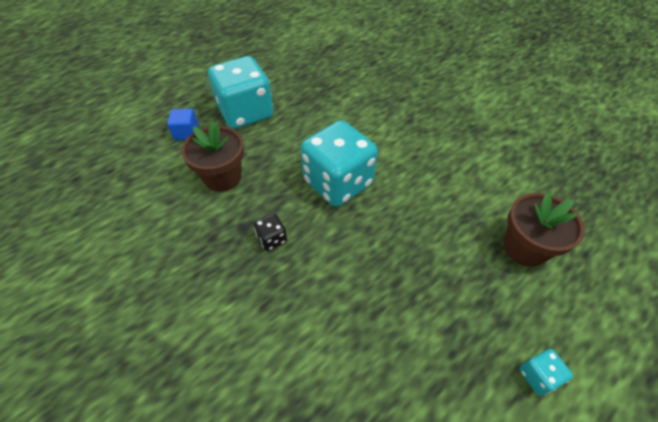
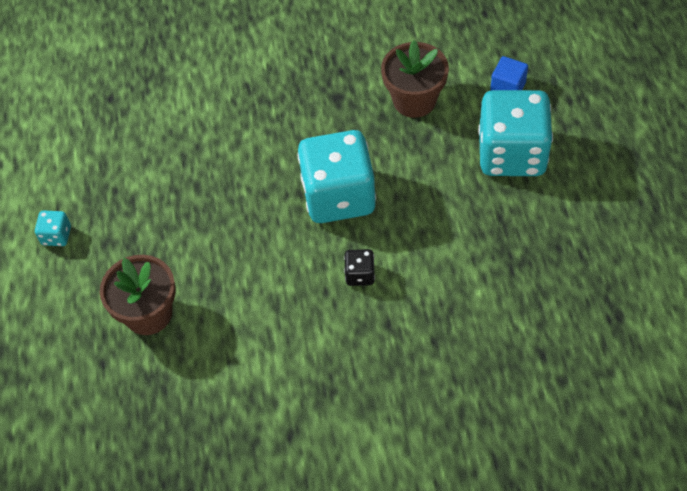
camera: 125 degrees right, 5 degrees up
(272, 239) = (308, 114): black dice -> black dice (360, 274)

